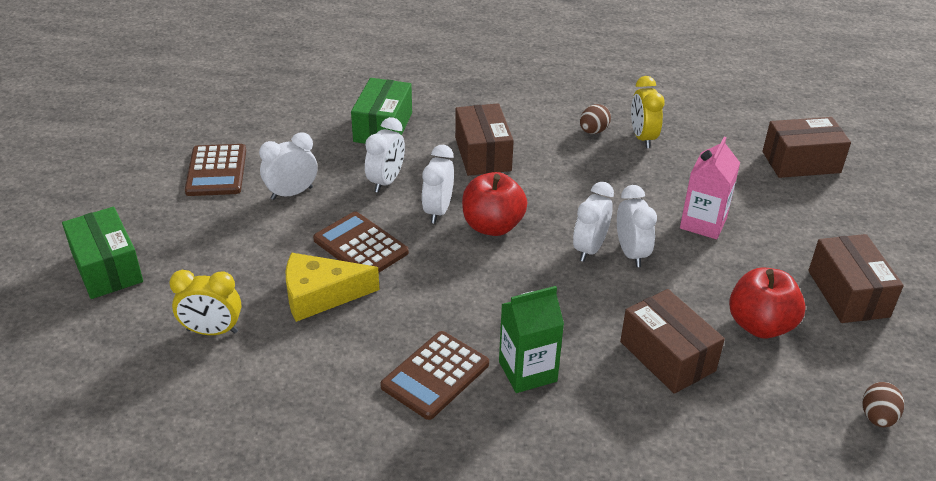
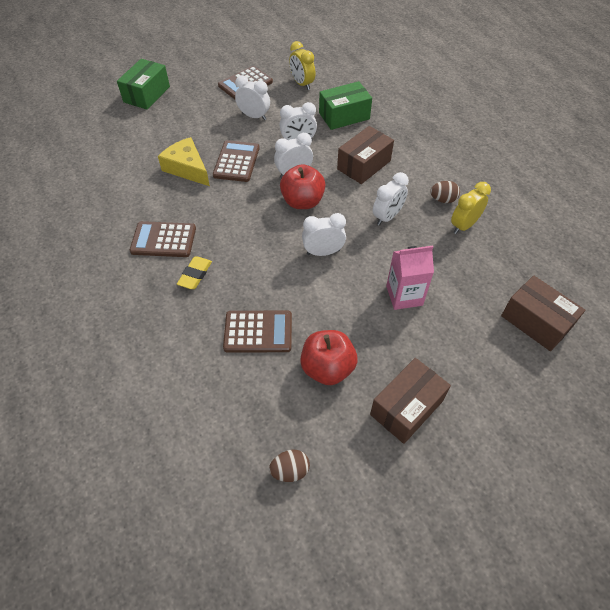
camera: 55 degrees right, 15 degrees up
(212, 331) = (133, 148): yellow clock -> yellow clock (302, 84)
(527, 371) = (195, 275): green carton -> yellow eraser
(631, 253) = (337, 273): white clock -> white clock (387, 217)
(667, 356) = (258, 332): brown box -> brown calculator

